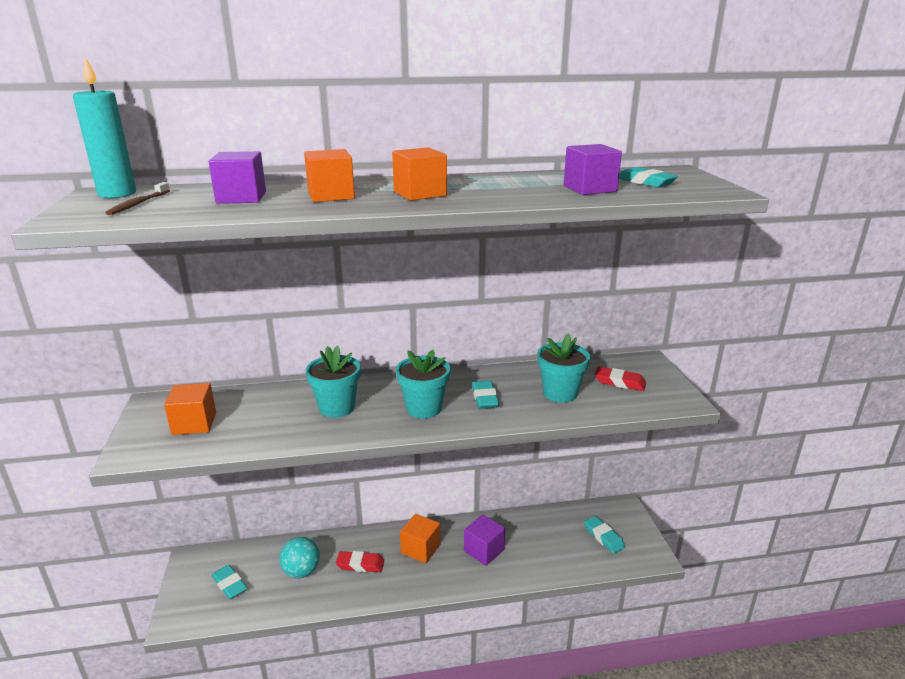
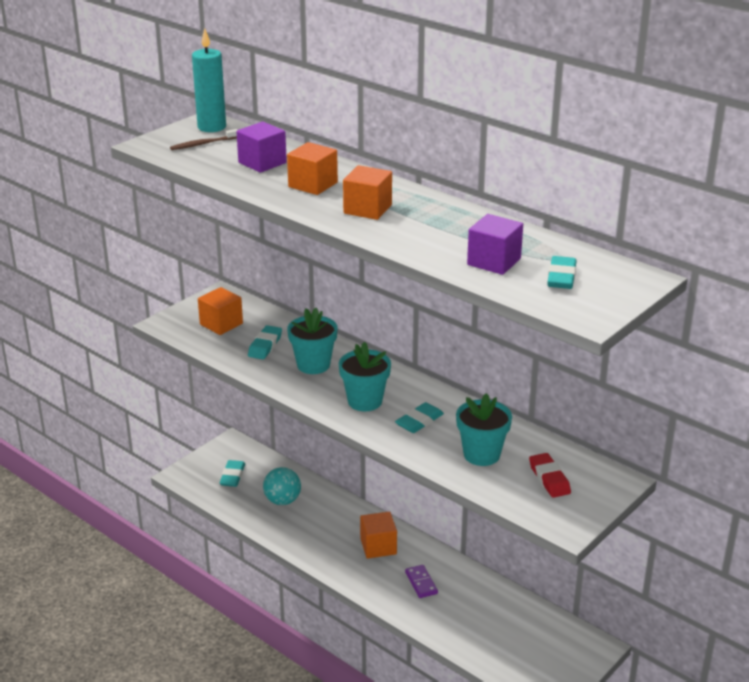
camera: 50 degrees right, 5 degrees up
(360, 564) = (323, 525): red eraser -> none
(484, 550) = (421, 583): purple cube -> purple domino
(603, 537) = (533, 650): turquoise eraser -> turquoise eraser (265, 346)

